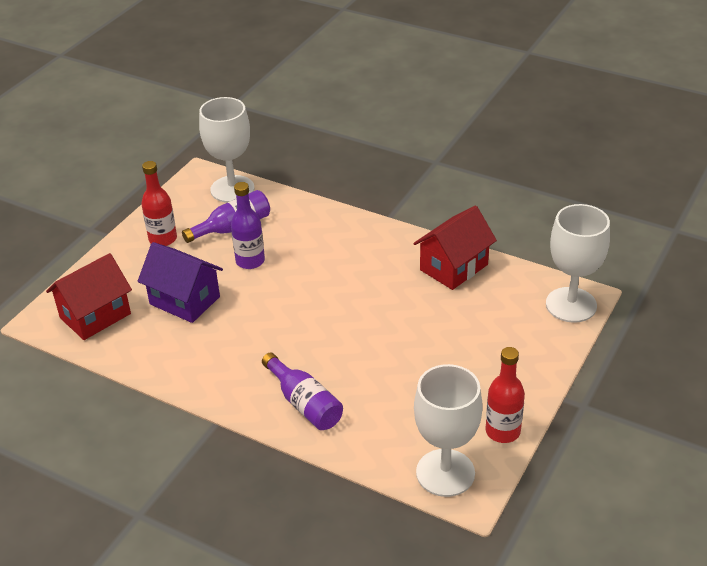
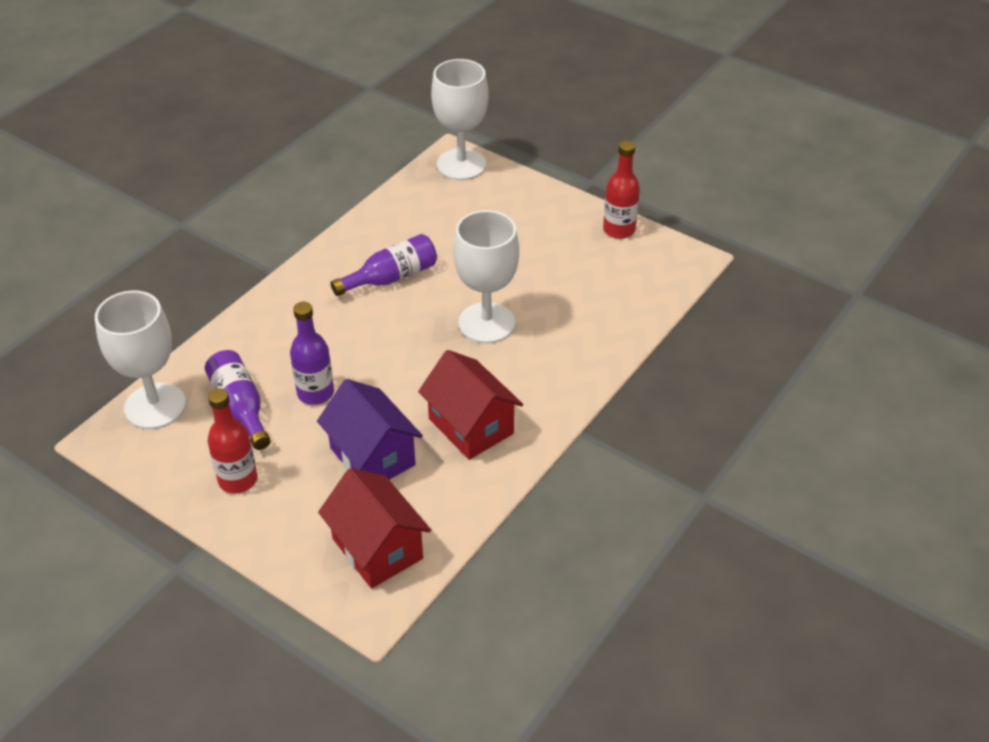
camera: 85 degrees left, 5 degrees up
(184, 300) = (372, 456): purple house -> purple house turned 75 degrees counterclockwise
(304, 403) = (565, 358): purple bottle -> purple bottle (391, 278)
(445, 473) = (665, 270): white goblet -> white goblet (486, 323)
(453, 267) = (381, 231): red house -> red house (470, 426)

